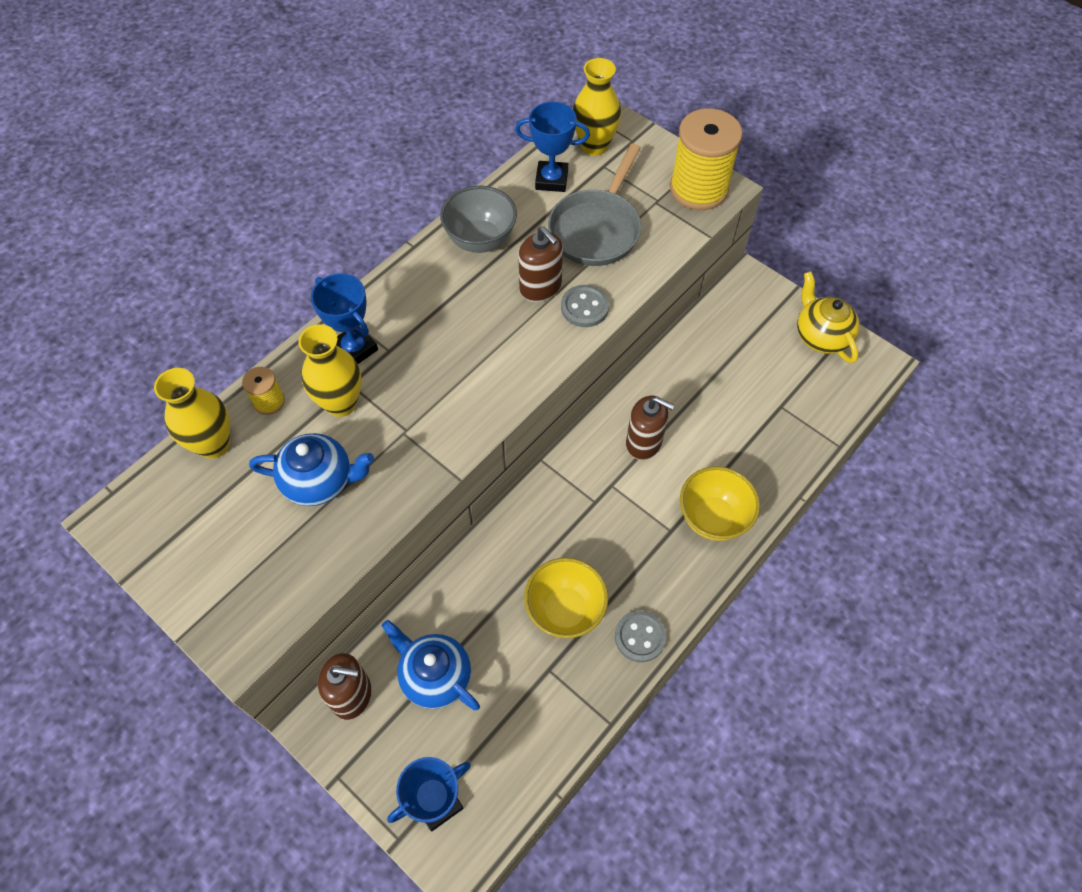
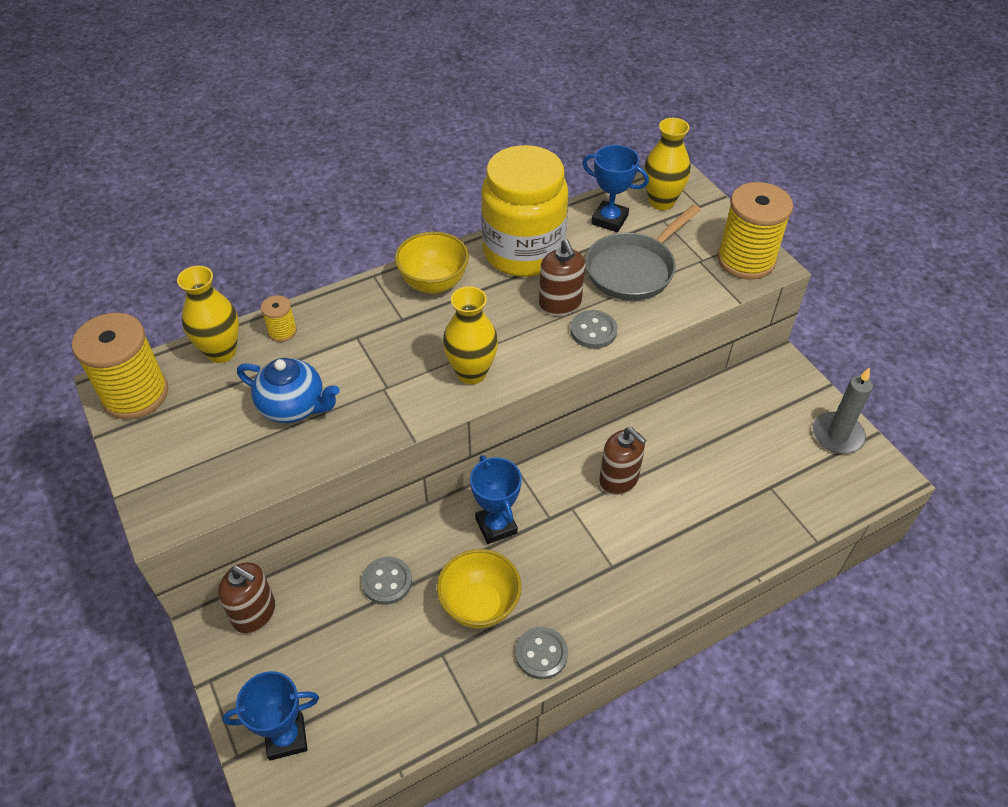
camera: 20 degrees right, 10 degrees down
(142, 521) = (135, 394): none -> yellow spool
(341, 403) = (341, 350): yellow vase -> yellow vase (471, 373)
(354, 349) = (373, 310): blue trophy -> blue trophy (496, 526)
(435, 676) = (335, 623): blue teapot -> none
(467, 618) = (387, 581): none -> grey button
(480, 240) = (523, 252): grey bowl -> yellow jar
(713, 518) = (659, 568): yellow bowl -> yellow bowl (434, 283)
(821, 336) = (837, 435): yellow teapot -> grey candle

